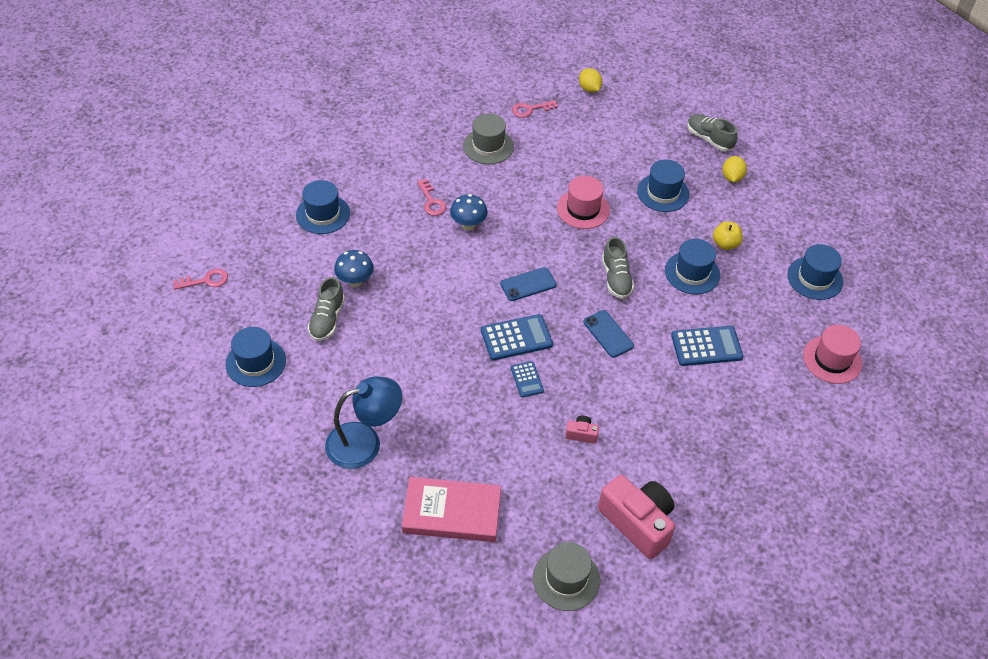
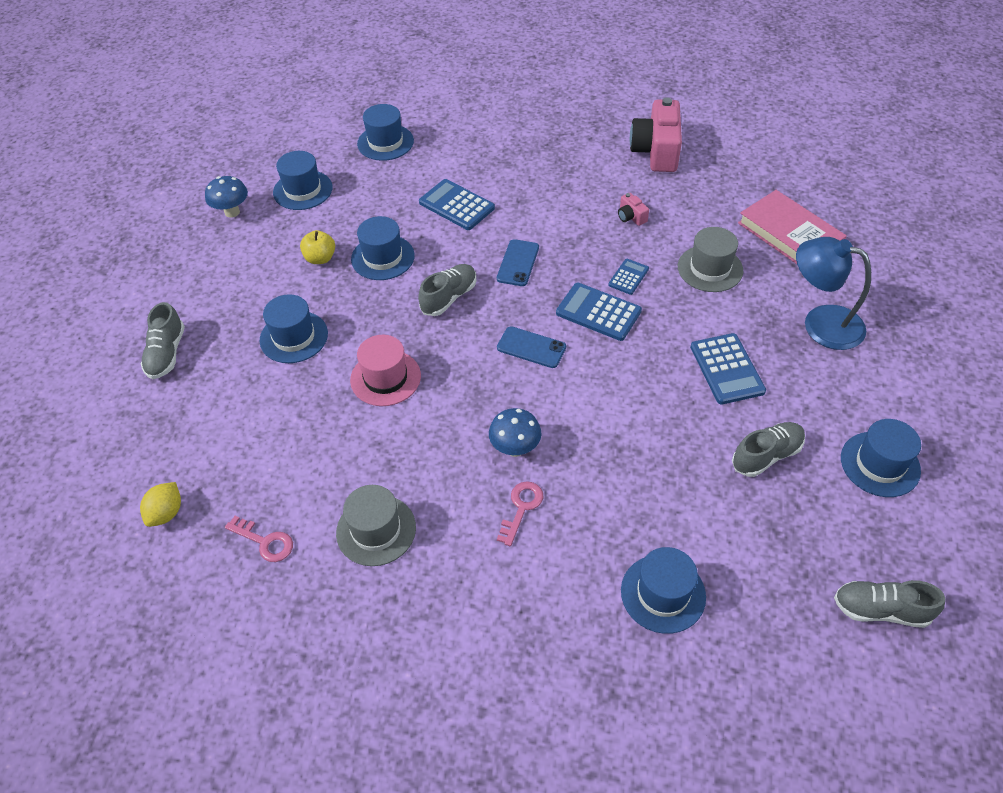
camera: 130 degrees left, 0 degrees up
(206, 280) = (881, 610): pink key -> grey shoe
(355, 281) = (700, 476): blue mushroom -> blue mushroom (232, 212)
(398, 358) = (727, 369): none -> blue calculator
(566, 579) = (742, 155): grey hat -> grey hat (710, 268)
(732, 177) = (216, 304): yellow lemon -> none
(832, 359) = (385, 142): pink hat -> blue hat

